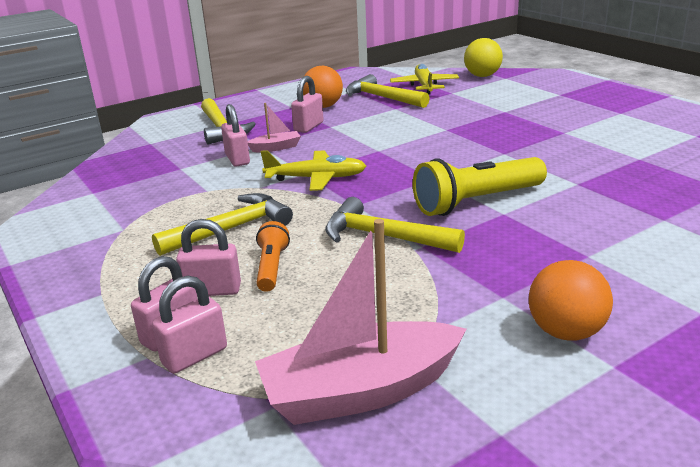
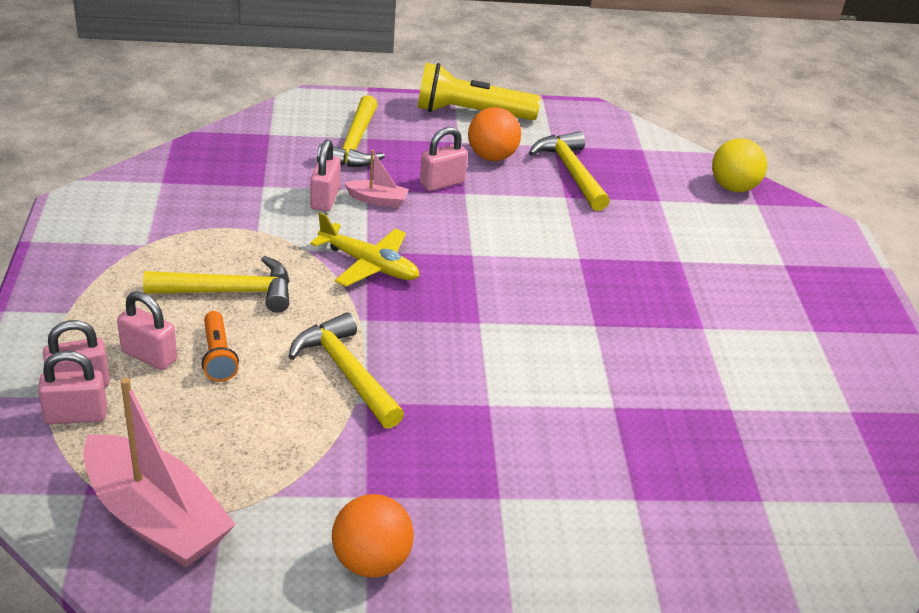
camera: 25 degrees right, 10 degrees up
(272, 267) = (218, 356): orange flashlight -> orange flashlight turned 135 degrees clockwise
(361, 391) = (155, 518): pink boat -> pink boat turned 150 degrees counterclockwise
(424, 86) = (642, 174): yellow plane -> none
(476, 202) = (481, 376): yellow flashlight -> yellow flashlight (471, 113)

